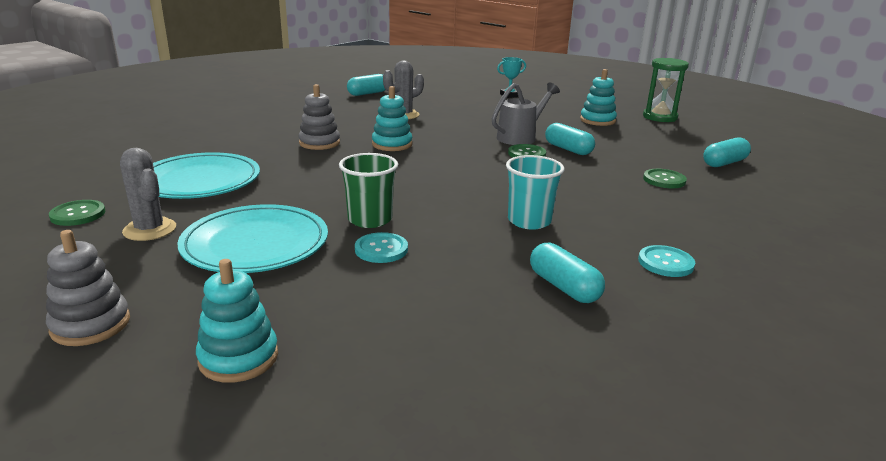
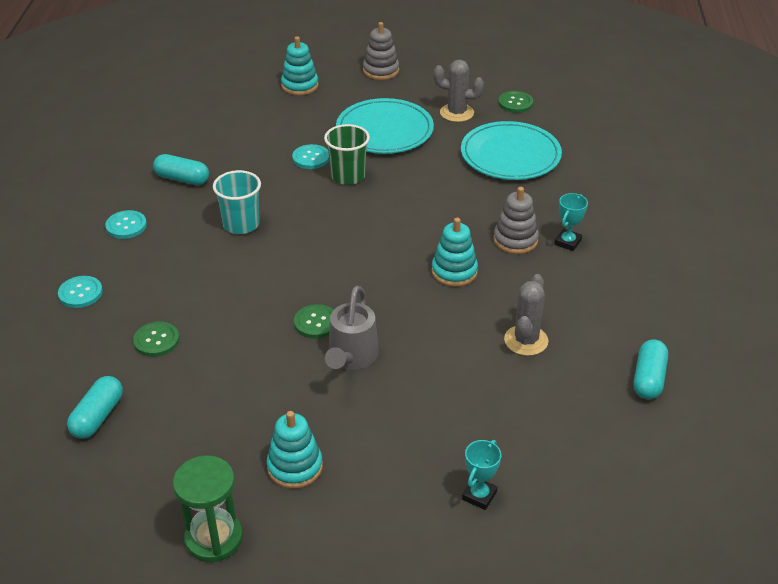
camera: 145 degrees right, 15 degrees up
(289, 132) = (567, 242): none -> turquoise trophy
(568, 149) = (282, 356): turquoise capsule -> none
(734, 225) = (80, 293): none -> turquoise button

